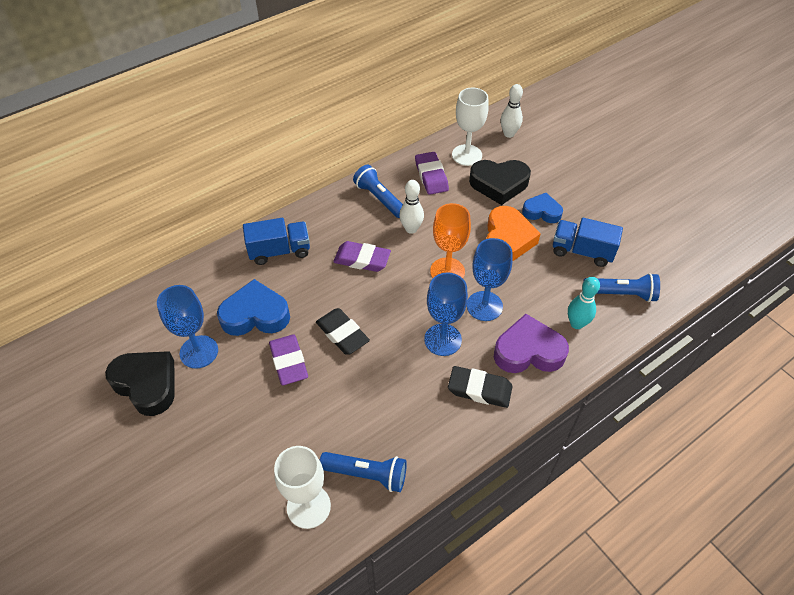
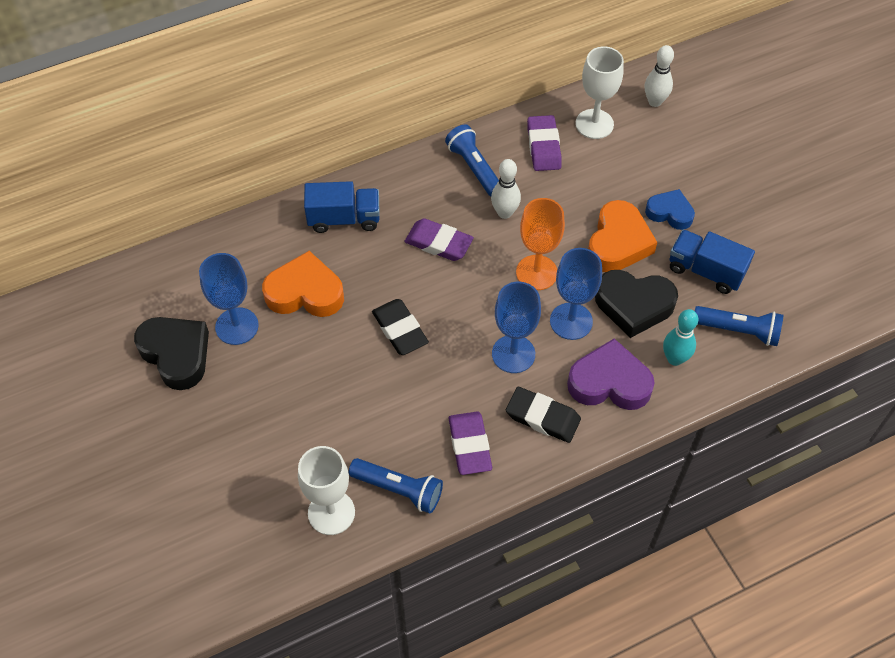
camera: 10 degrees right, 5 degrees up
(255, 315) = (305, 292): blue heart -> orange heart
(289, 362) = (334, 353): purple eraser -> purple eraser (470, 445)
(499, 184) = (625, 169): black heart -> black heart (634, 305)

